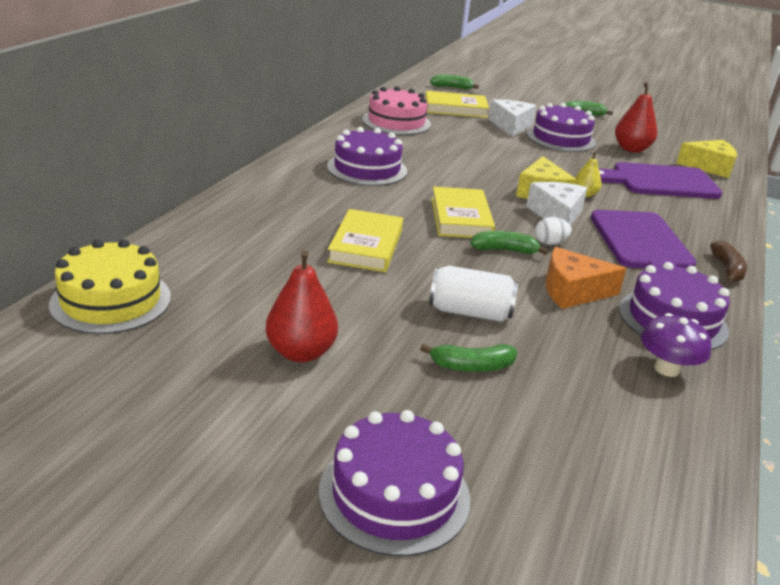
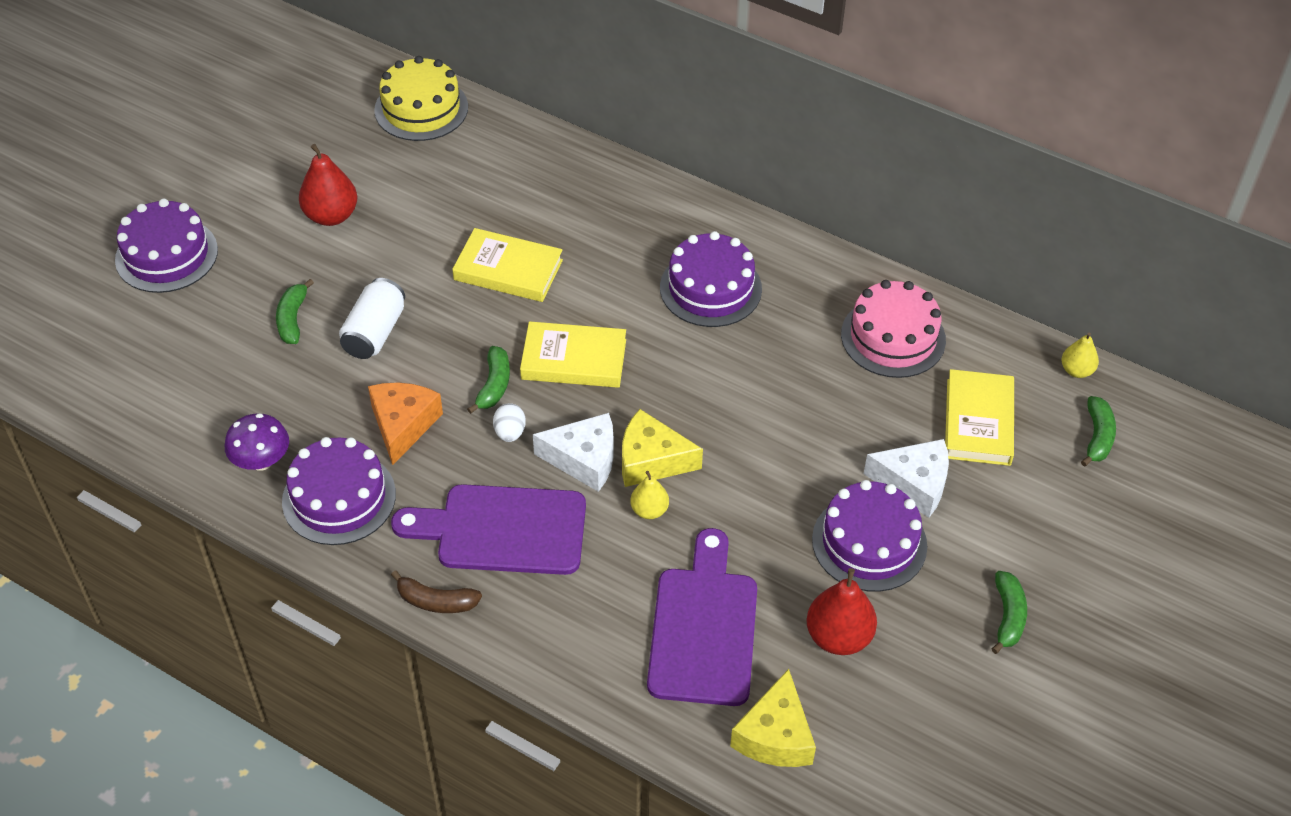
camera: 100 degrees right, 20 degrees up
(406, 87) = (1076, 370): none -> yellow pear

